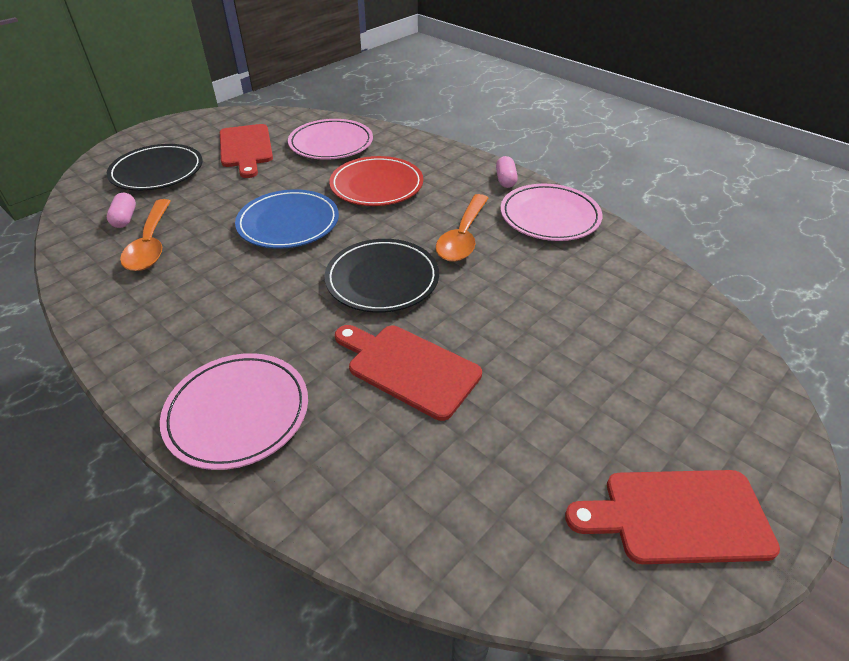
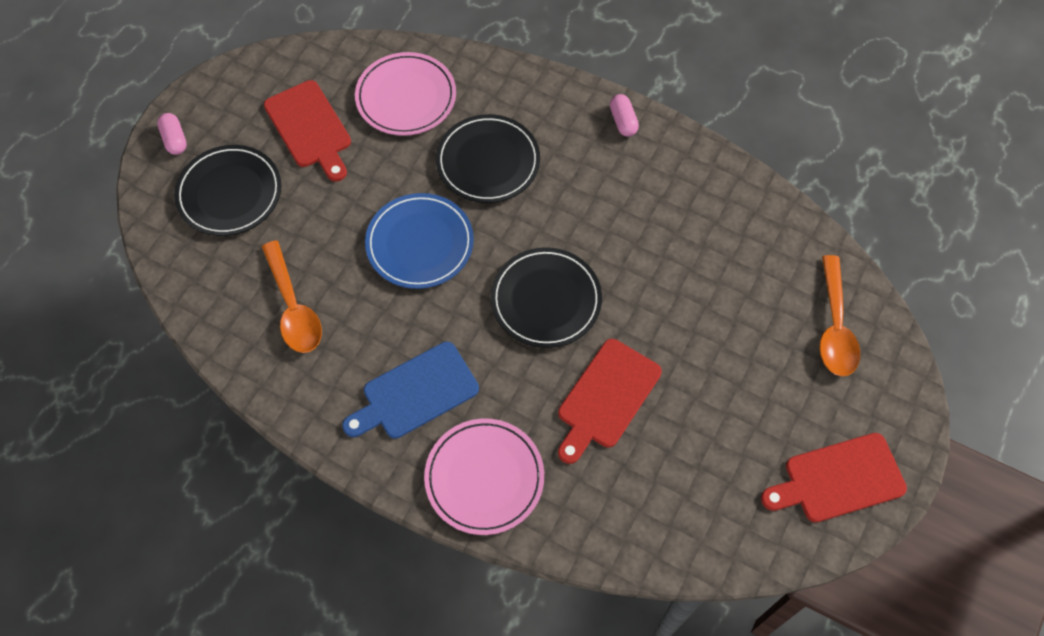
camera: 15 degrees left, 20 degrees up
(125, 218) = (242, 277): pink capsule -> pink capsule (174, 139)
(214, 325) = (415, 393): none -> blue cutting board
(376, 185) = (488, 162): red plate -> black plate
(408, 368) = (606, 398): red cutting board -> red cutting board turned 75 degrees counterclockwise
(463, 237) = (604, 222): orange spoon -> orange spoon (834, 327)
(549, 216) = (682, 171): pink plate -> none

